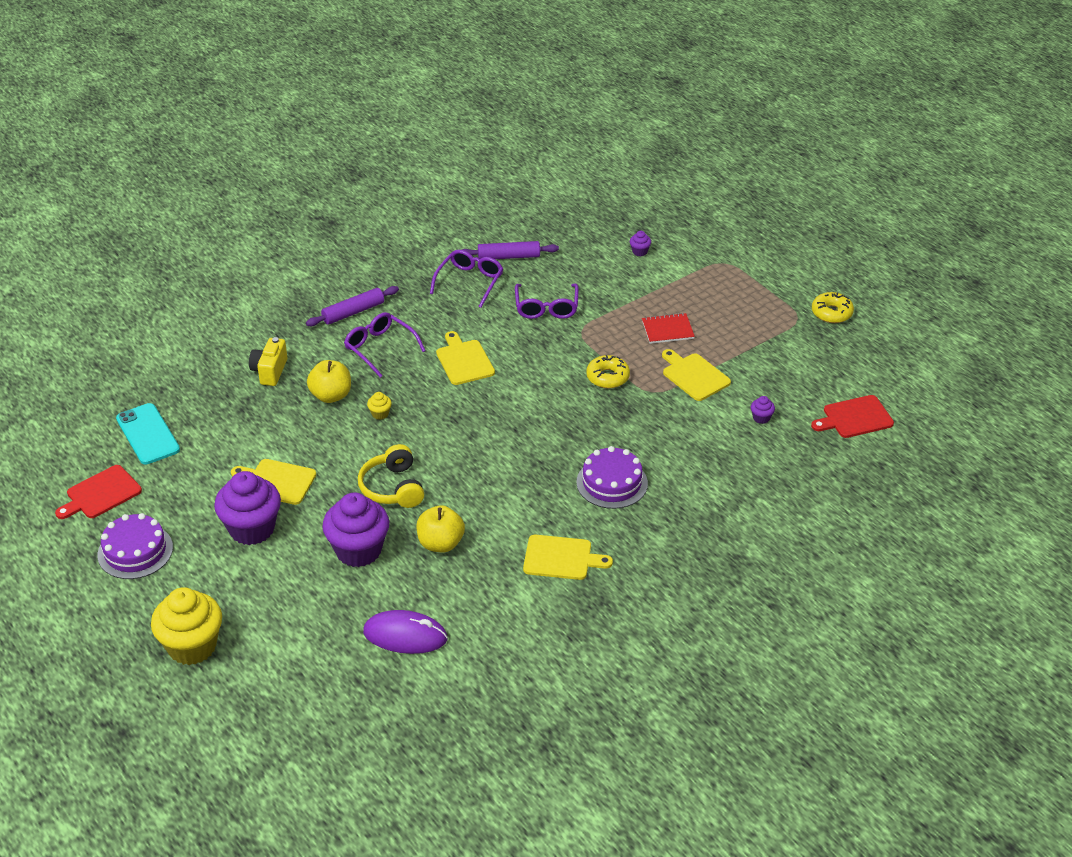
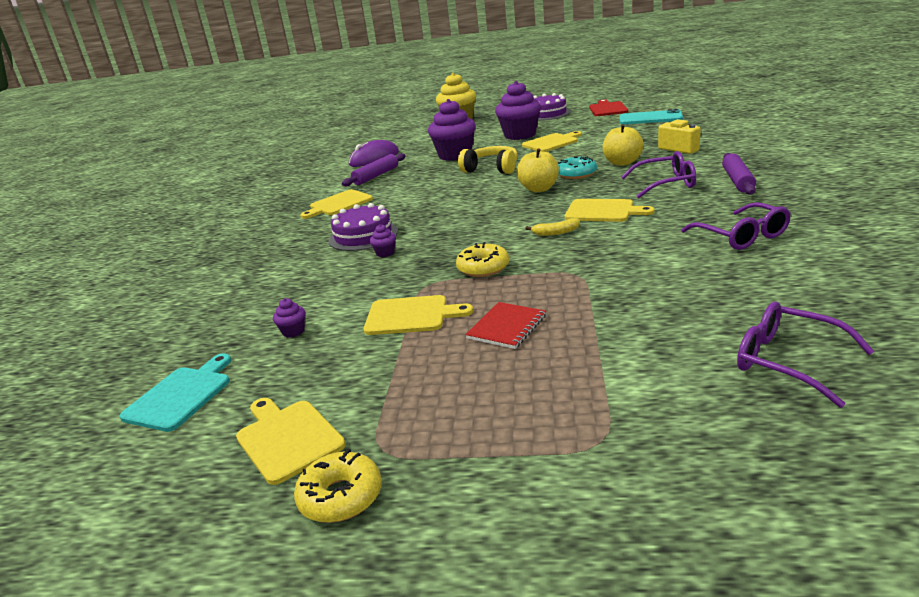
camera: 135 degrees right, 15 degrees down
(380, 414) = (576, 174): yellow cupcake -> turquoise donut
(440, 543) = (419, 175): yellow apple -> yellow apple (539, 189)
(508, 257) = (780, 268): purple rolling pin -> purple rolling pin (376, 176)
(523, 368) = (556, 232): none -> yellow banana
(546, 307) = (643, 266): purple glasses -> purple glasses (788, 361)
(639, 251) = (710, 368): purple cupcake -> purple cupcake (385, 253)
(827, 352) = (288, 438): none -> yellow cutting board
(855, 418) = (181, 396): red cutting board -> turquoise cutting board

